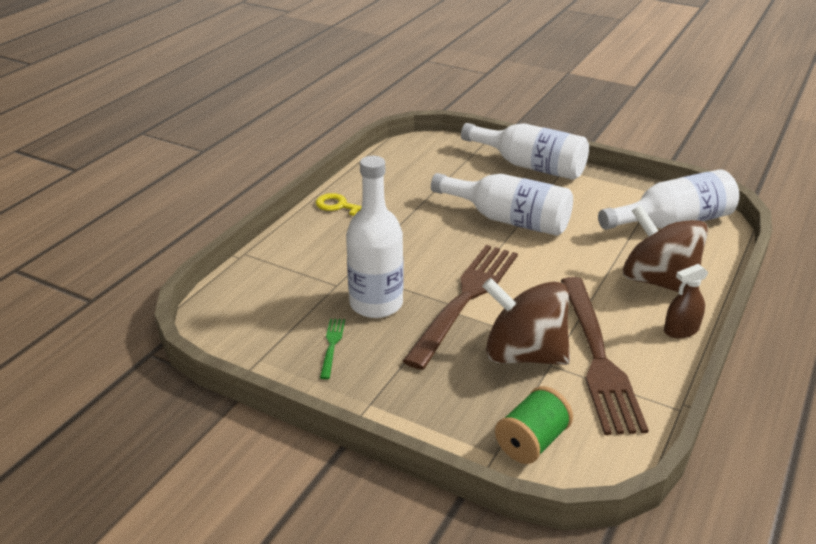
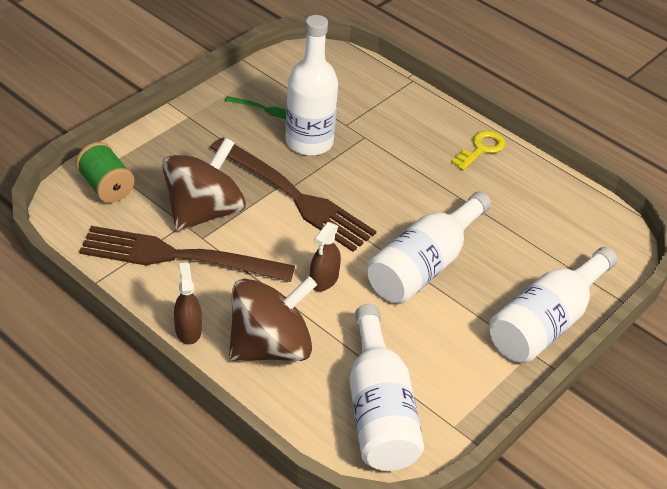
camera: 100 degrees right, 10 degrees up
(562, 266) = (324, 279): none -> brown spray bottle

